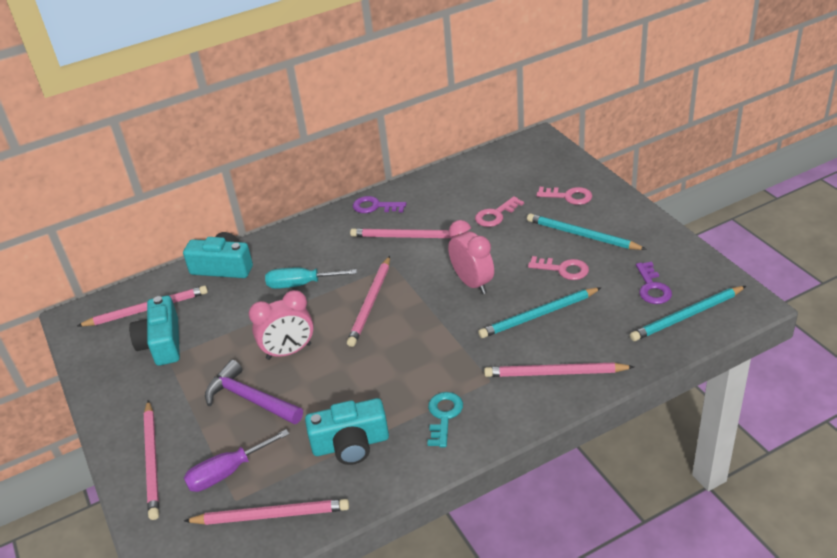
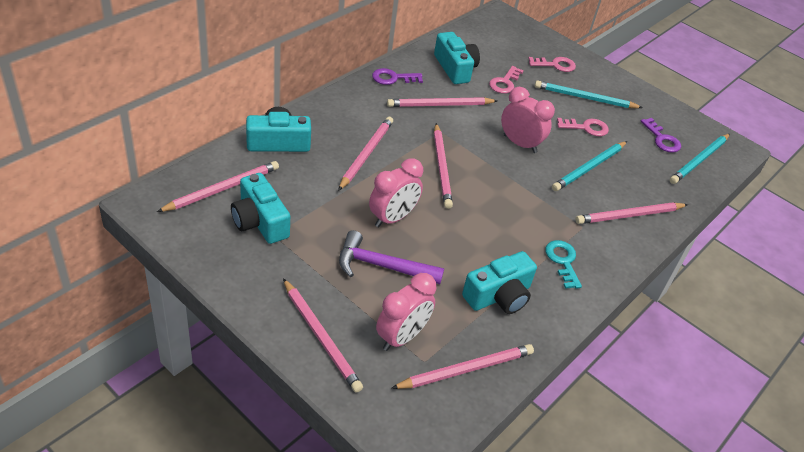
camera: 30 degrees left, 5 degrees up
(227, 472) = (402, 337): purple screwdriver -> pink clock
(301, 284) = (366, 154): turquoise screwdriver -> pink pencil
(448, 197) = (455, 68): none -> turquoise camera

